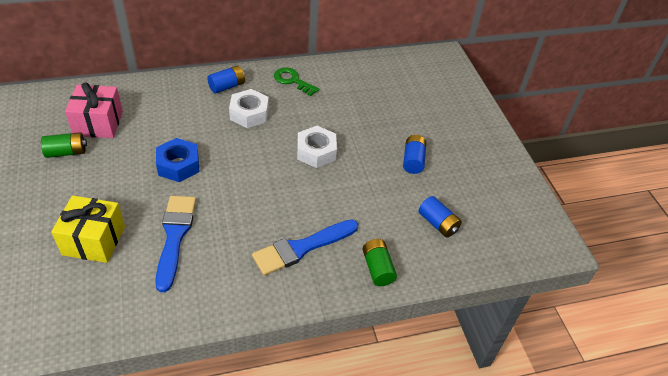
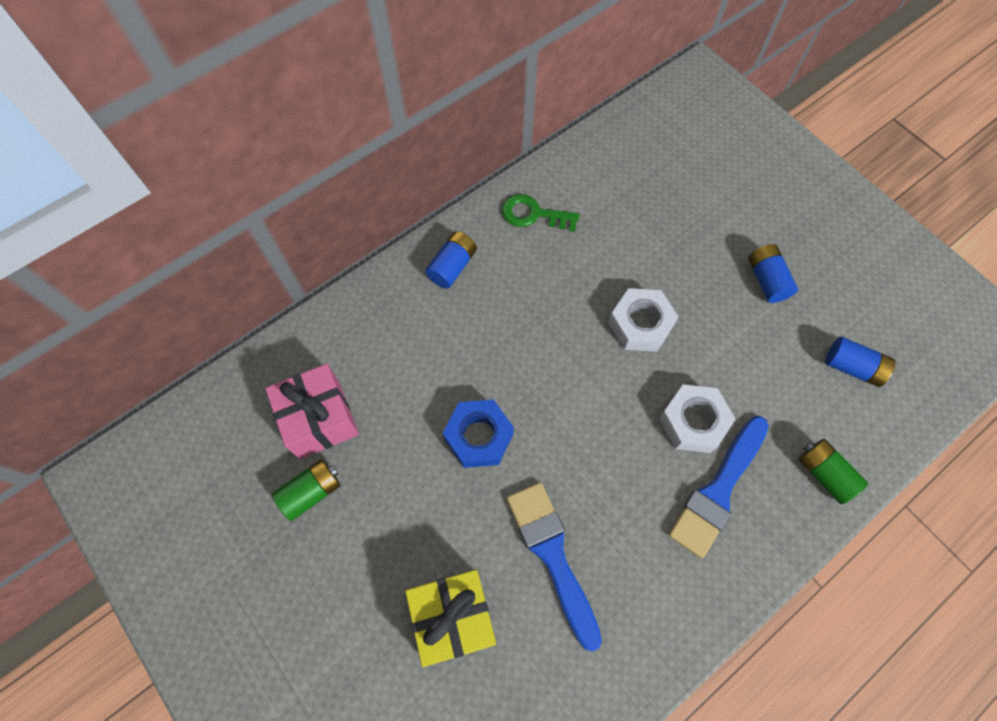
camera: 20 degrees left, 20 degrees up
(249, 113) = (513, 301): white nut -> white nut (693, 422)

